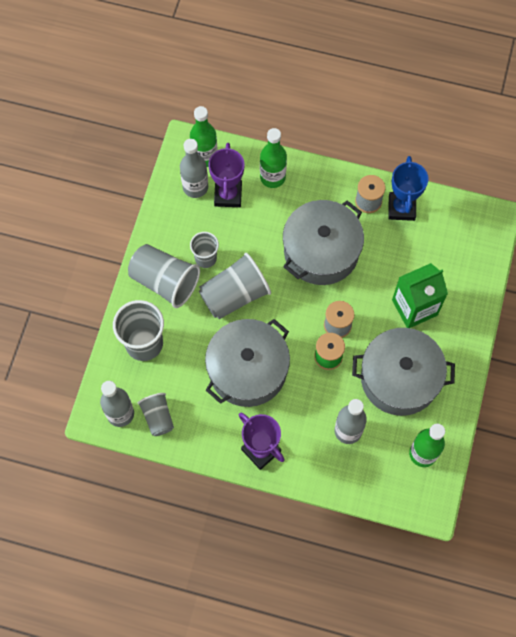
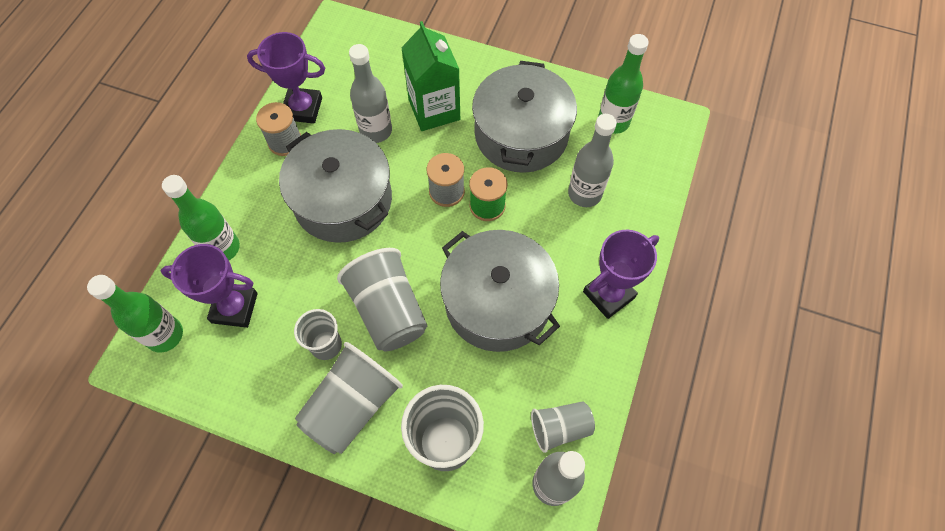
camera: 85 degrees left, 5 degrees down
(195, 187) = (211, 352): grey bottle -> grey bottle (376, 131)
(401, 208) = (302, 109): blue trophy -> purple trophy

